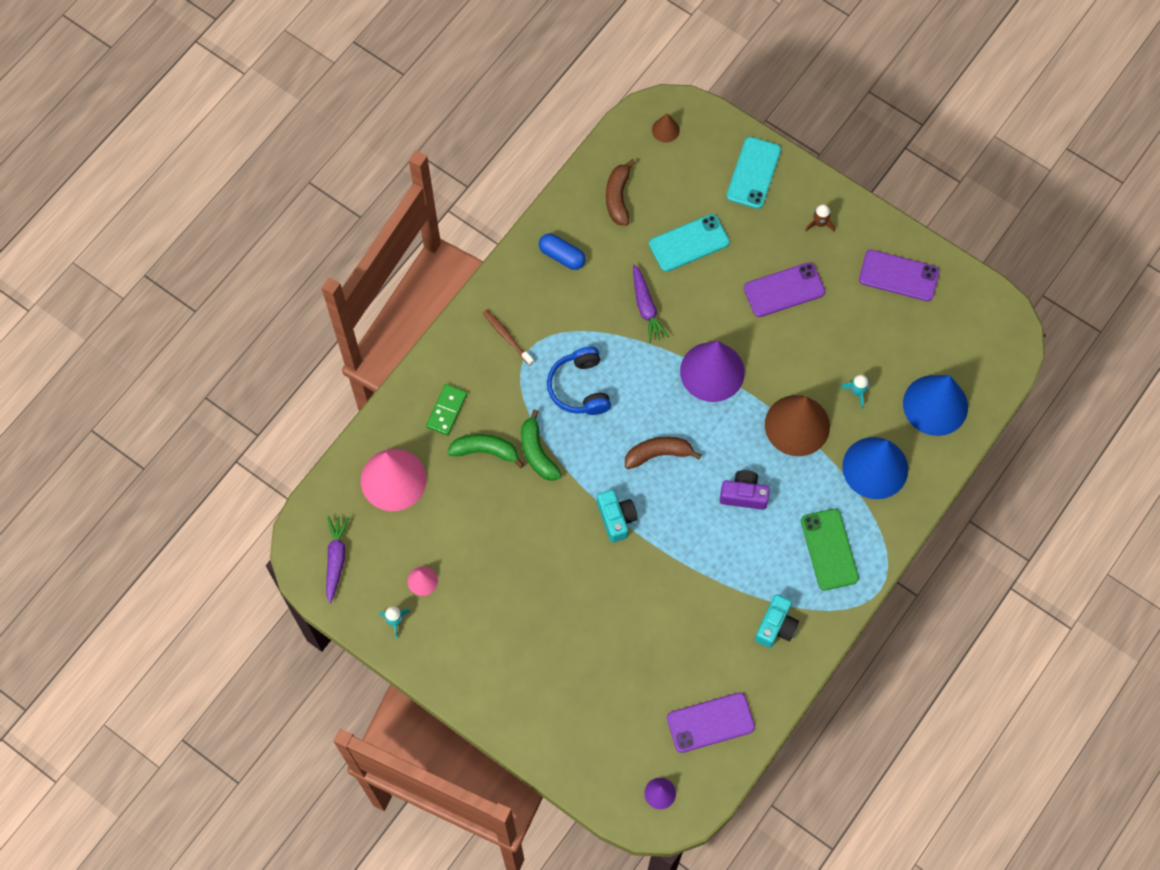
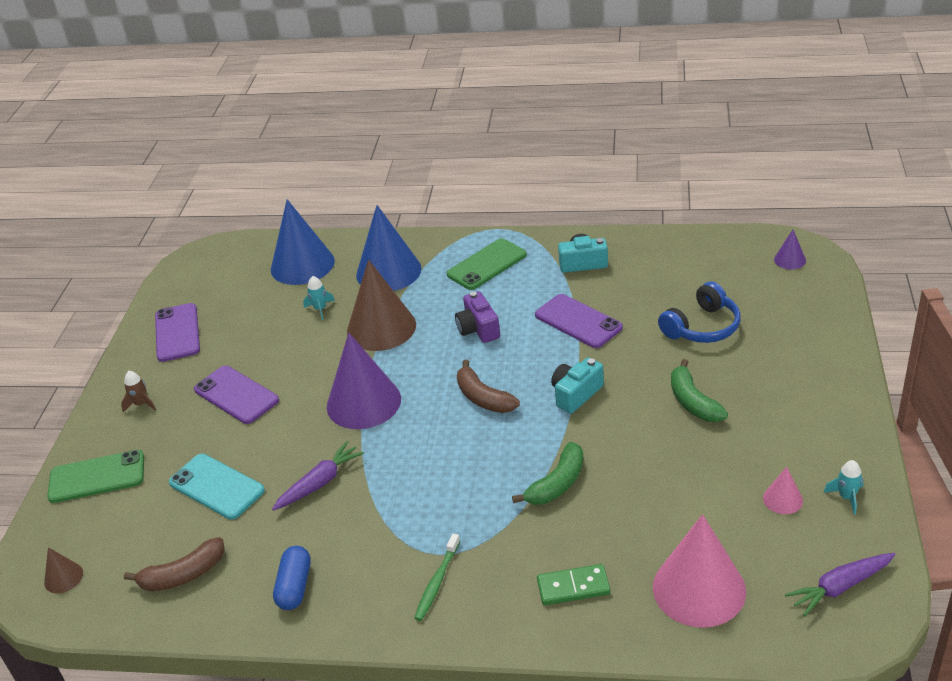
camera: 115 degrees left, 30 degrees down
(485, 451) = (592, 526): green banana -> green banana (693, 402)
(507, 337) = (437, 582): brown toothbrush -> green toothbrush
(580, 387) = (455, 488): blue headphones -> blue headphones (702, 327)
(710, 722) = (701, 260): purple phone -> purple phone (578, 321)
(753, 173) = (97, 477): turquoise phone -> green phone

